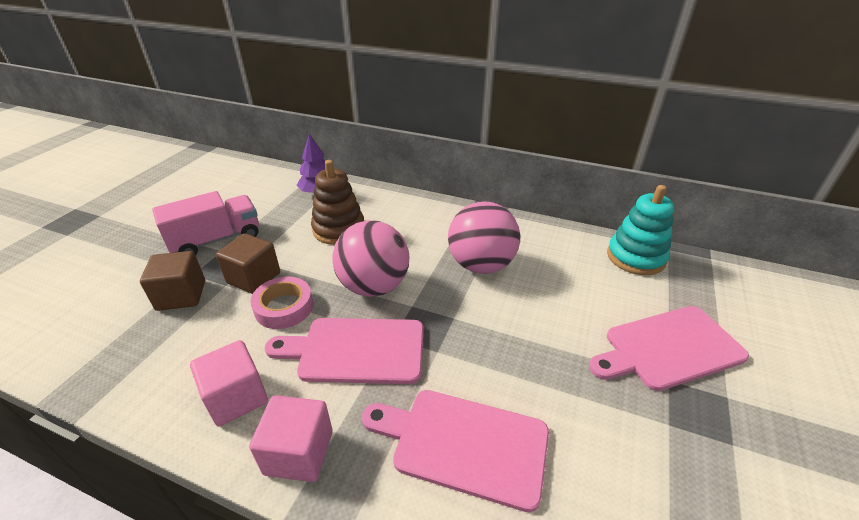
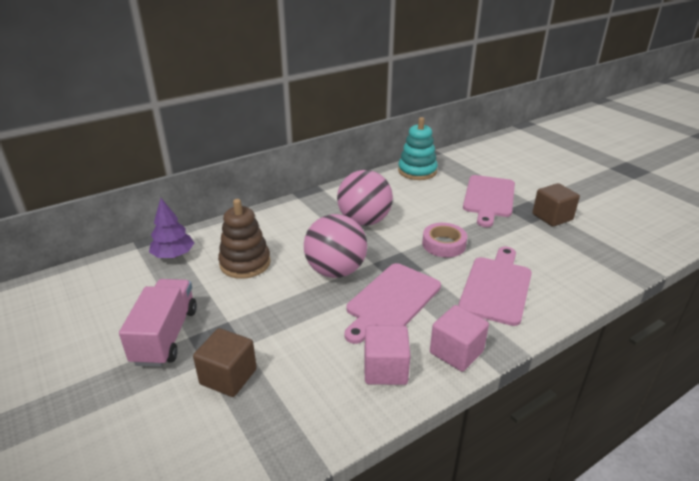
camera: 55 degrees left, 5 degrees down
(254, 278) = (255, 327): brown cube -> brown cube (552, 217)
(284, 307) = (312, 320): pink tape -> pink tape (444, 244)
(464, 444) = (497, 287): pink cutting board -> pink cutting board turned 150 degrees clockwise

